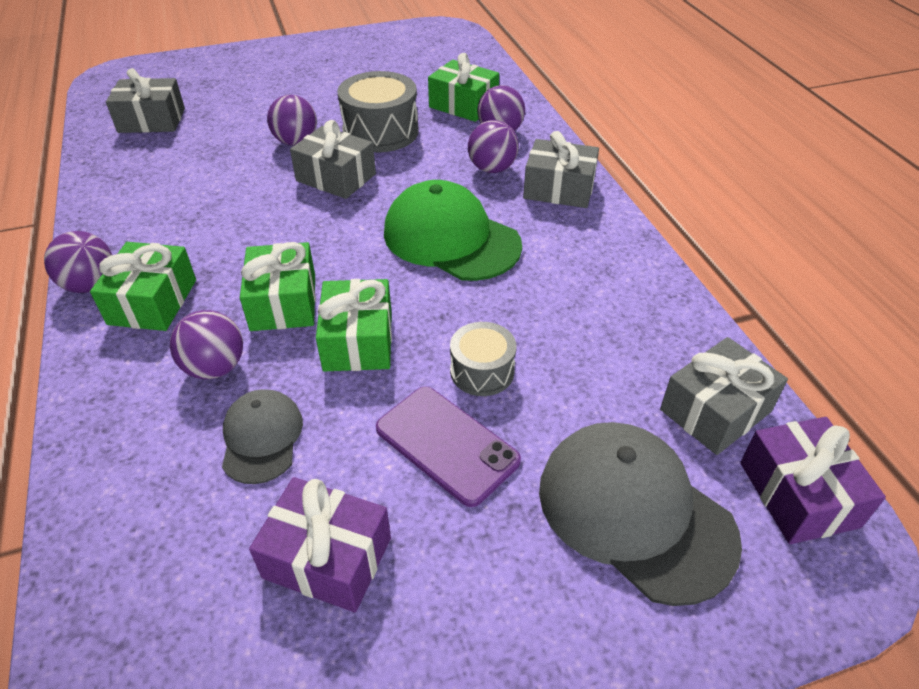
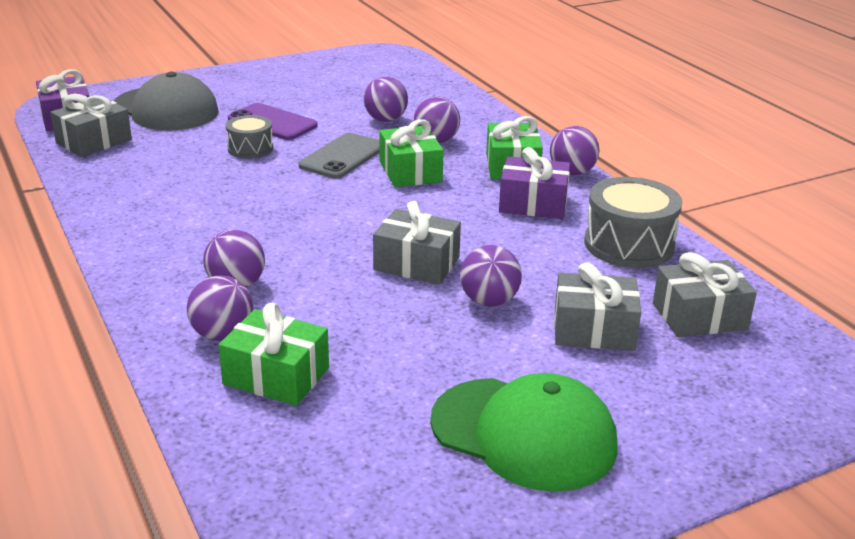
camera: 170 degrees right, 15 degrees down
(262, 438) = (385, 120): grey cap -> purple ball
(327, 558) = (329, 92): purple gift -> purple gift (533, 204)
(358, 341) = (342, 157): green gift -> grey phone
(380, 132) = (386, 322): grey drum -> grey drum (629, 244)
(451, 238) = (279, 218): green cap -> green cap (524, 434)
(559, 189) = (160, 268): grey gift -> grey gift (593, 330)

